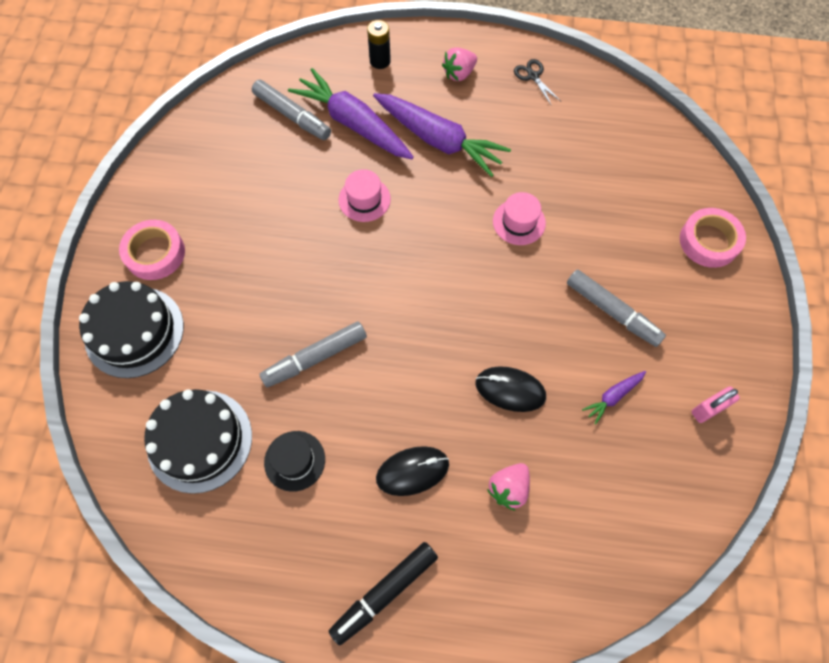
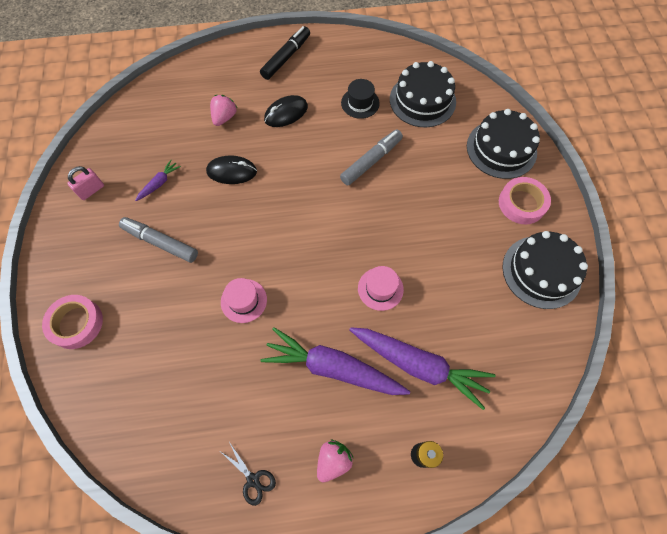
camera: 165 degrees right, 0 degrees up
(182, 176) = (541, 271): none -> black cake
(292, 116) = (479, 359): grey marker -> none

